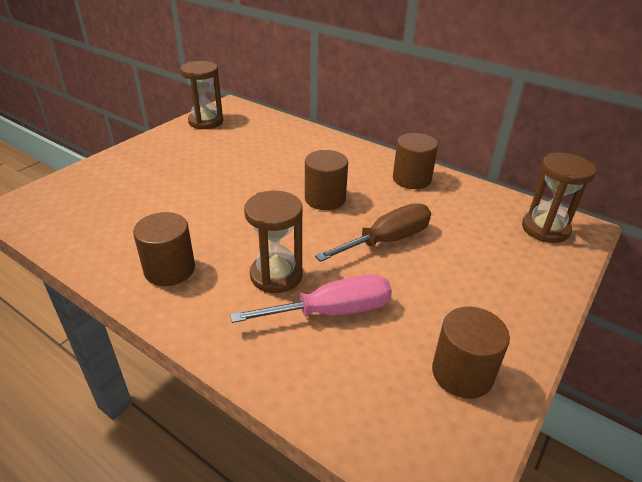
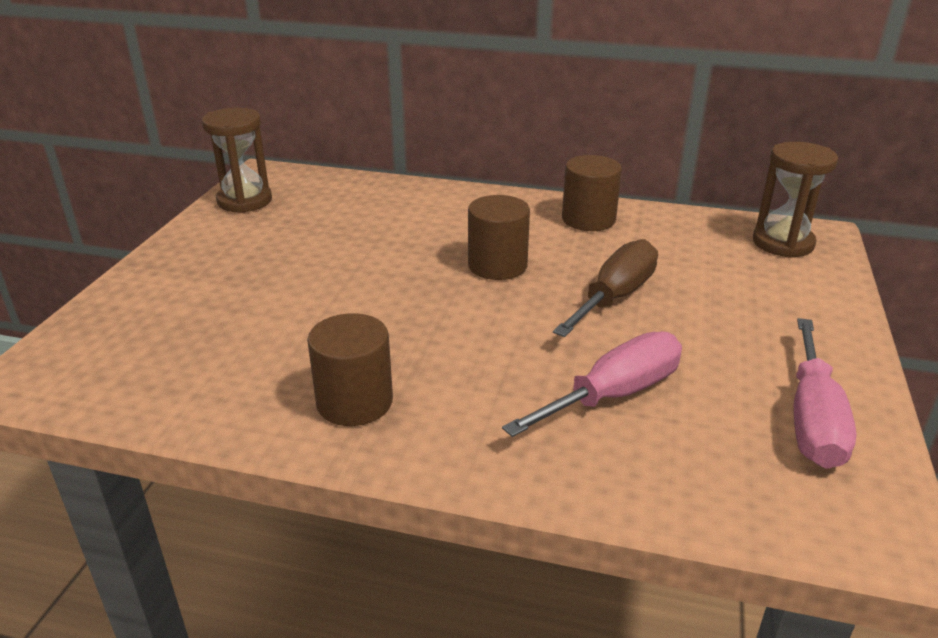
camera: 20 degrees left, 5 degrees down
(276, 275) = (508, 372): brown hourglass -> none
(462, 373) = (812, 419): brown cylinder -> pink screwdriver

